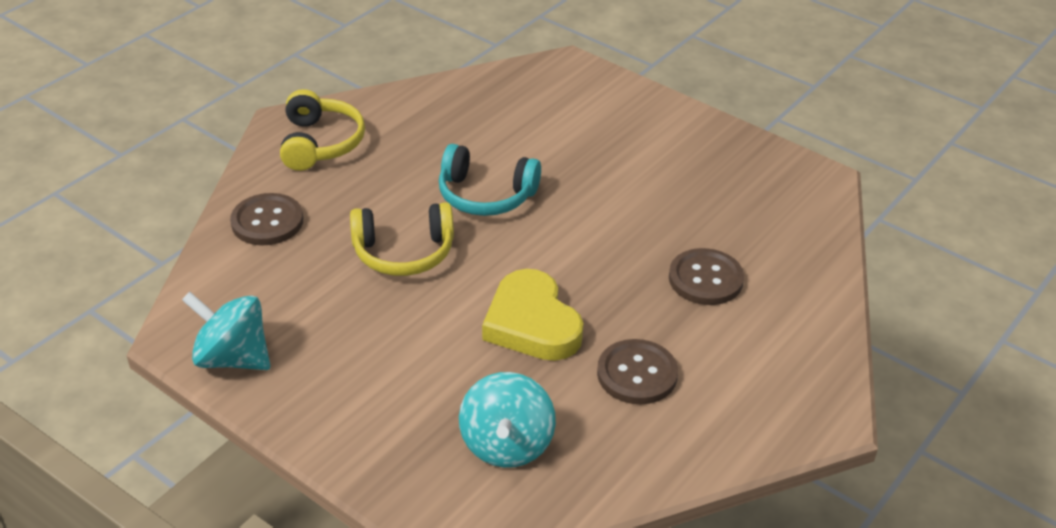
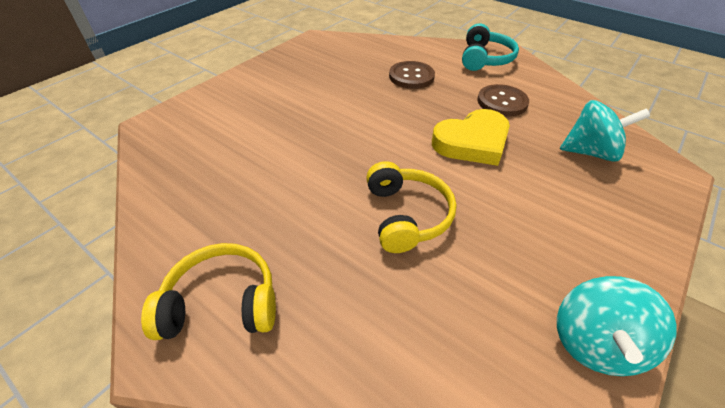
camera: 90 degrees left, 5 degrees up
(267, 221) = (369, 342): brown button -> none
(485, 195) = (327, 167): turquoise headphones -> turquoise headphones (485, 59)

